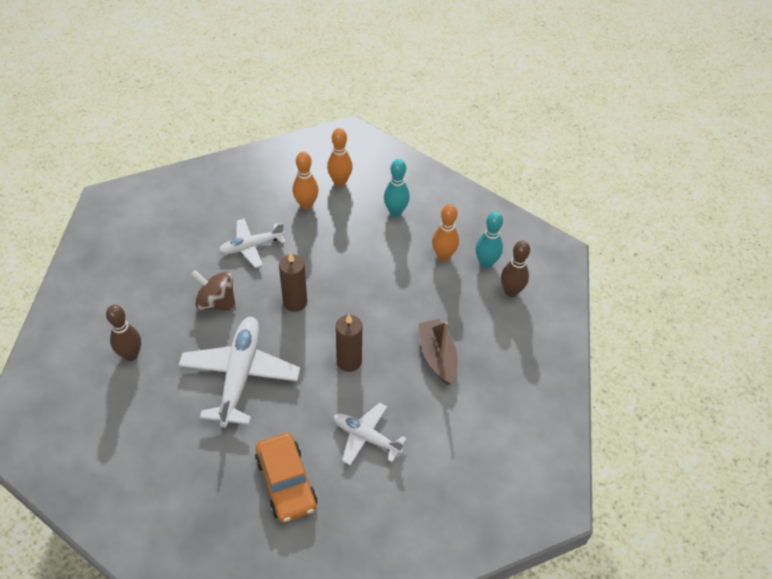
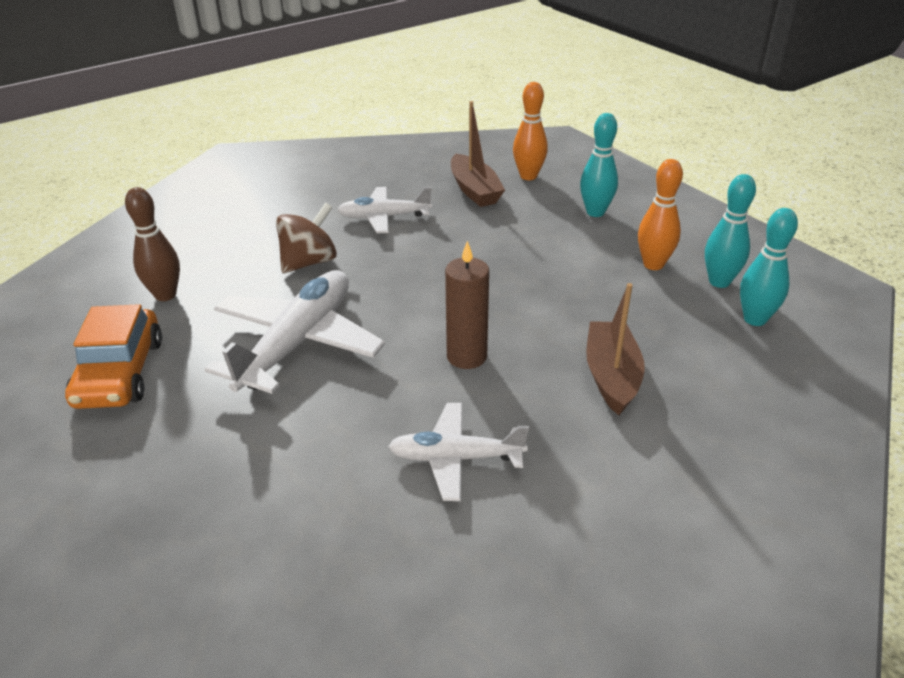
camera: 20 degrees right, 15 degrees down
(216, 302) = (309, 262): brown spinning top -> brown spinning top turned 90 degrees clockwise
(286, 482) = (295, 492): orange car -> orange car (120, 373)
(295, 302) = (416, 279): brown candle -> none
(306, 205) = (474, 190): orange bowling pin -> brown boat
(366, 437) = (455, 458): white plane -> white plane turned 45 degrees counterclockwise
(511, 291) = (755, 319): brown bowling pin -> turquoise bowling pin

